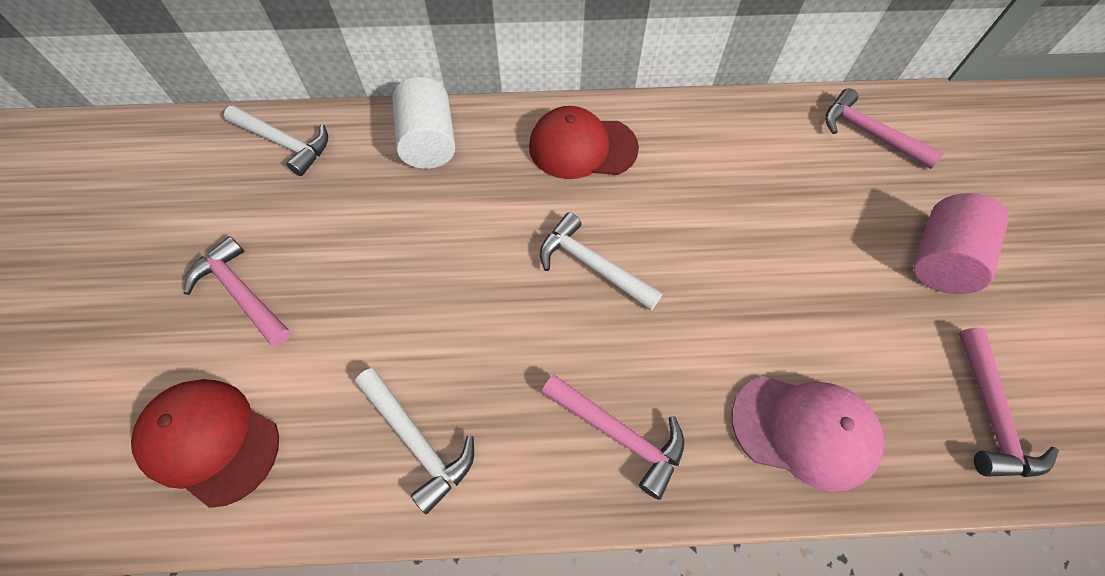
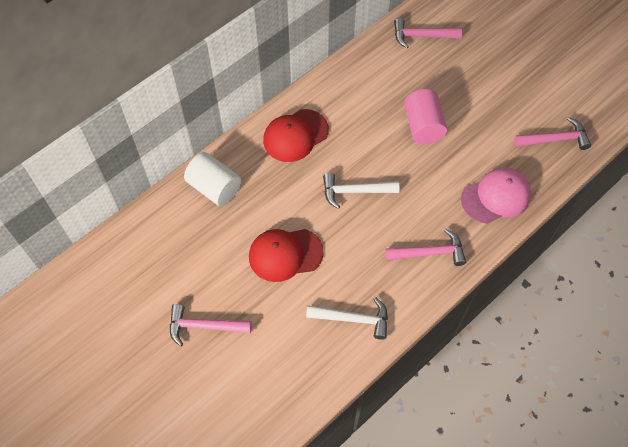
camera: 40 degrees left, 0 degrees up
(210, 441) = (265, 390): red cap -> red cap (285, 254)
(284, 143) = (135, 243): white hammer -> none
(939, 259) = (494, 83): pink cylinder -> pink cylinder (423, 126)
(990, 414) = (555, 139): pink hammer -> pink hammer turned 60 degrees counterclockwise

